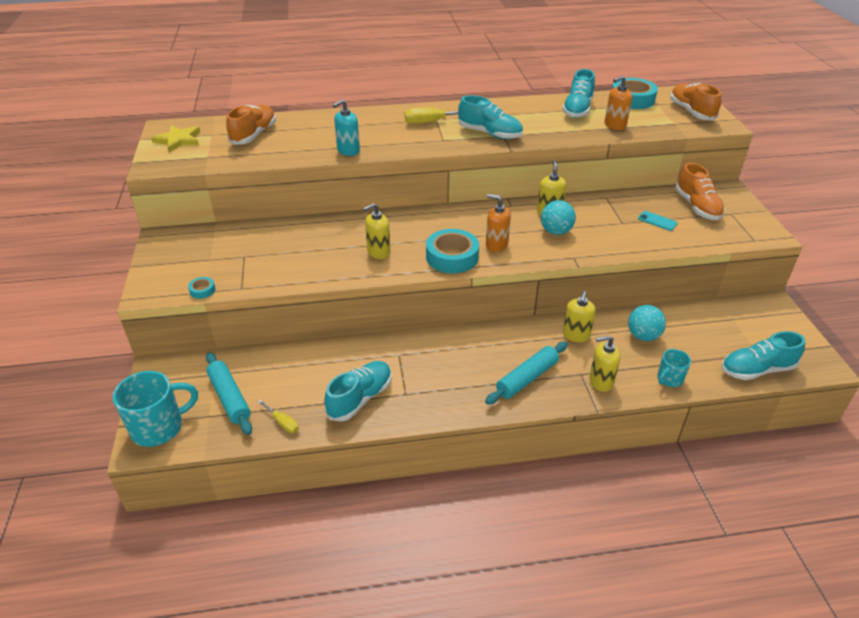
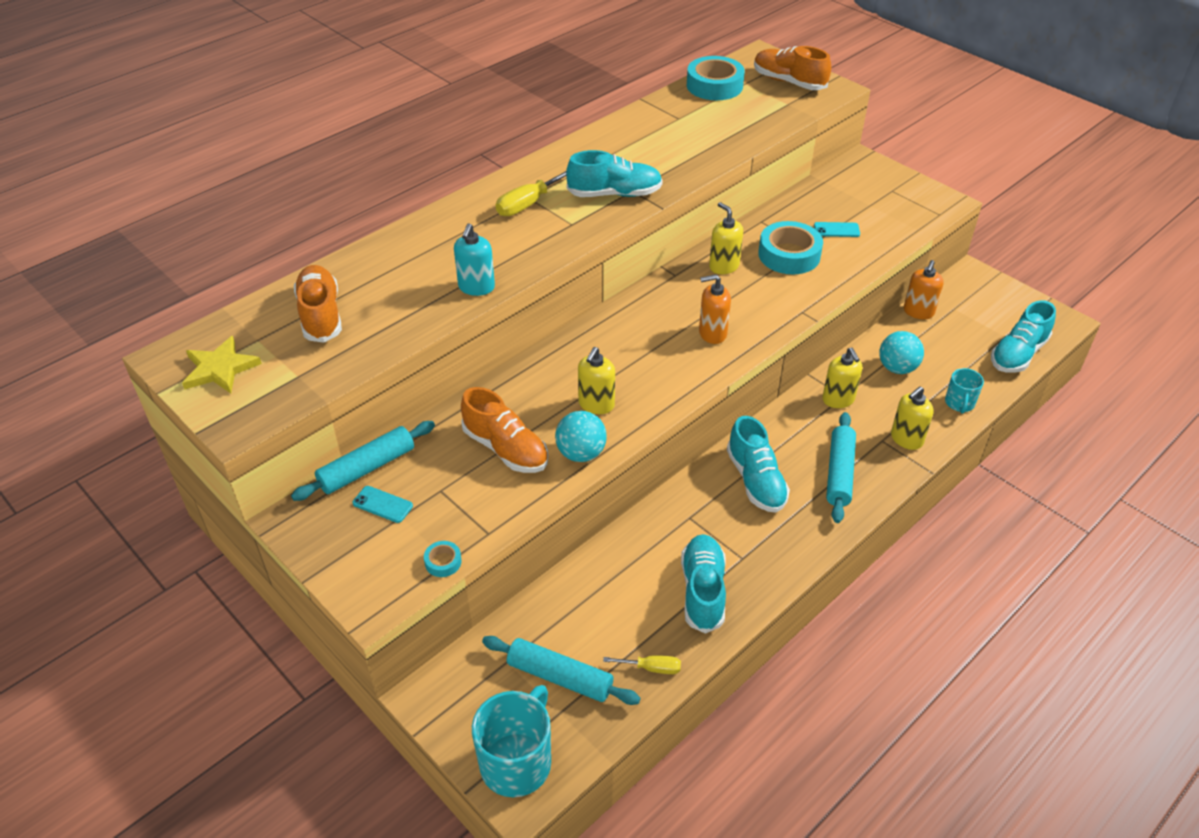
camera: 35 degrees left, 5 degrees up
(208, 249) = (382, 504): none -> turquoise phone
(222, 229) = (367, 468): none -> turquoise rolling pin
(452, 257) = (682, 371): turquoise tape -> turquoise tape (789, 255)
(556, 231) = (754, 288): turquoise ball -> turquoise ball (581, 453)
(577, 109) = (672, 122): turquoise shoe -> turquoise shoe (756, 481)
(614, 125) = (733, 130): orange soap dispenser -> orange soap dispenser (918, 312)
(697, 207) = (856, 196): orange shoe -> orange shoe (506, 449)

